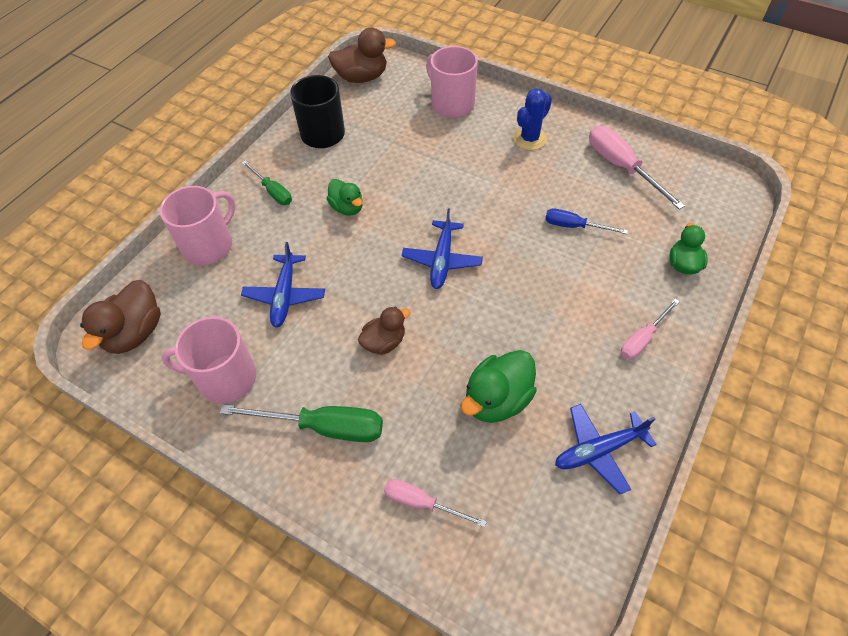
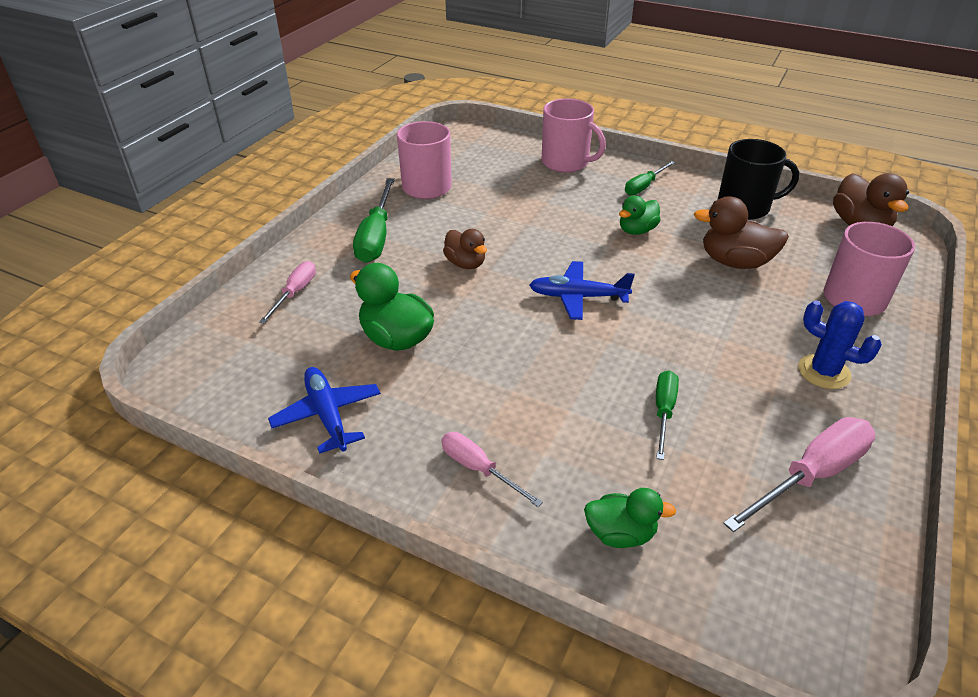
camera: 85 degrees right, 15 degrees down
(135, 333) = (469, 144): brown duck -> brown duck (735, 262)
(285, 296) = (515, 205): blue plane -> none
(574, 226) = (663, 412): blue screwdriver -> green screwdriver

